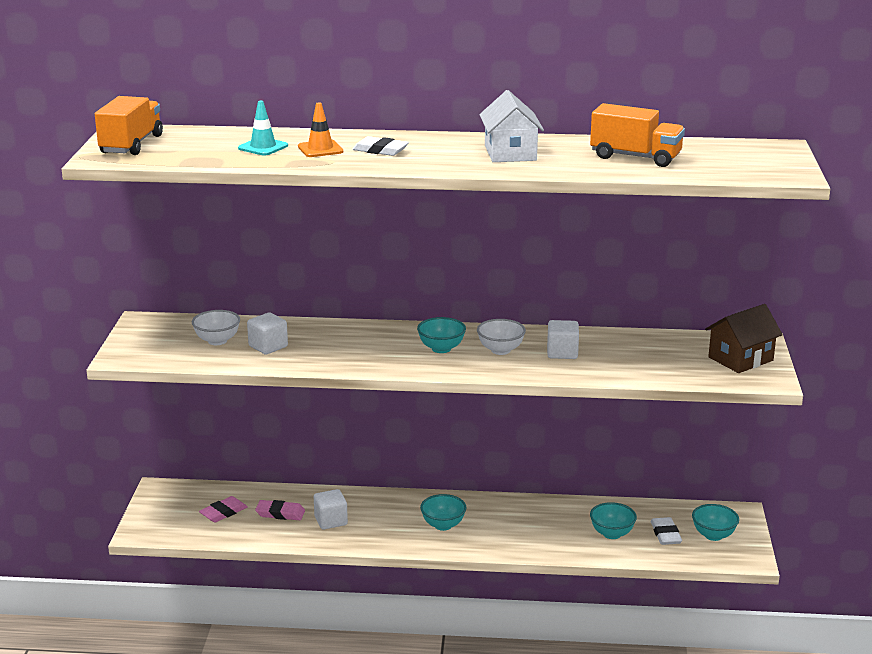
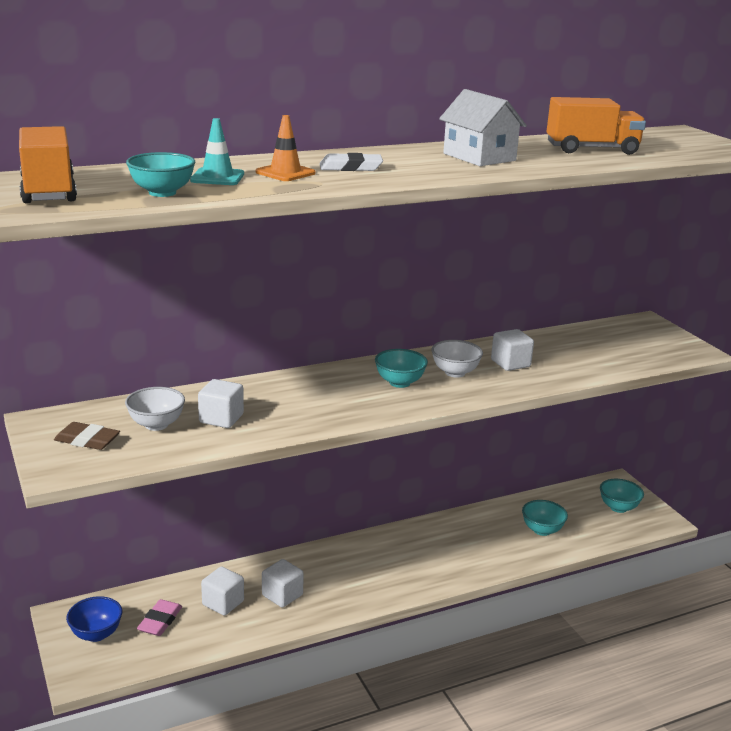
camera: 30 degrees left, 0 degrees up
(159, 341) = (87, 440): none -> brown eraser
(172, 508) = (96, 634): none -> blue bowl
(280, 513) = (223, 603): pink eraser -> white cube
(443, 525) = (393, 566): turquoise bowl -> turquoise bowl (162, 193)
(665, 534) = (583, 518): white eraser -> none
(740, 359) = (653, 338): brown house -> none

